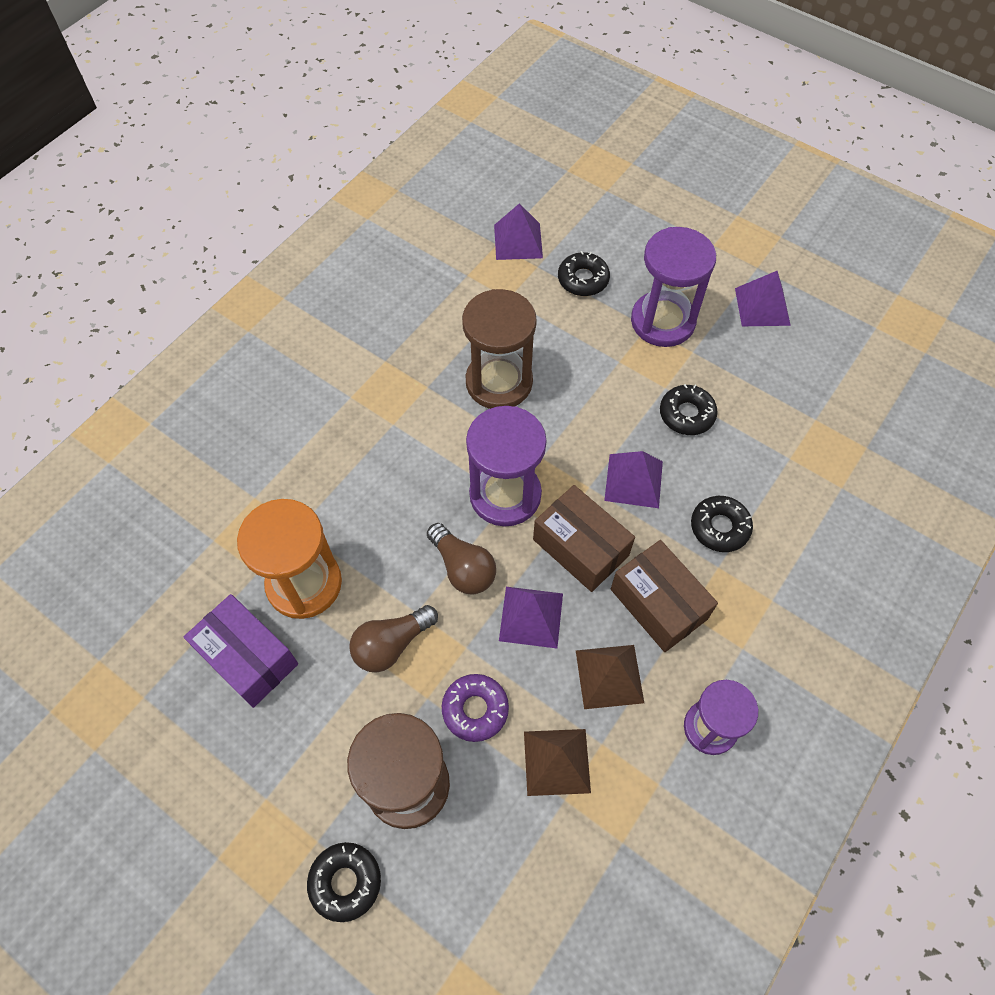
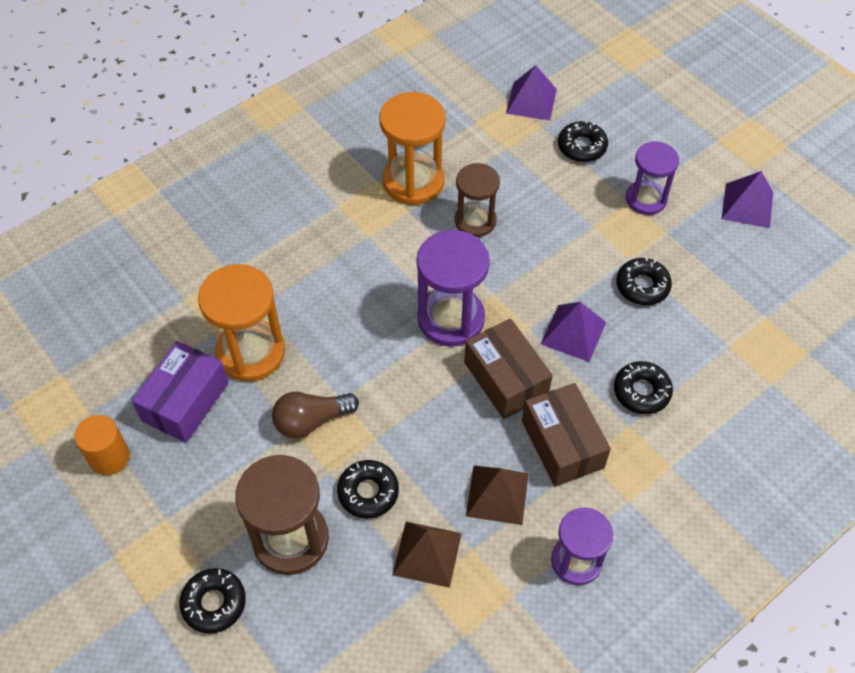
camera: 15 degrees right, 5 degrees down
(180, 744) = (109, 457): none -> orange cylinder
(248, 658) = (185, 402): purple box -> purple box turned 60 degrees clockwise
(422, 353) = (413, 182): none -> orange hourglass
(463, 567) = (393, 371): brown light bulb -> none
(475, 709) = (368, 492): purple donut -> black donut
(499, 382) = (475, 221): brown hourglass -> brown hourglass, size x0.66
(531, 617) = (442, 427): purple pyramid -> none
(662, 321) = (646, 199): purple hourglass -> purple hourglass, size x0.66

